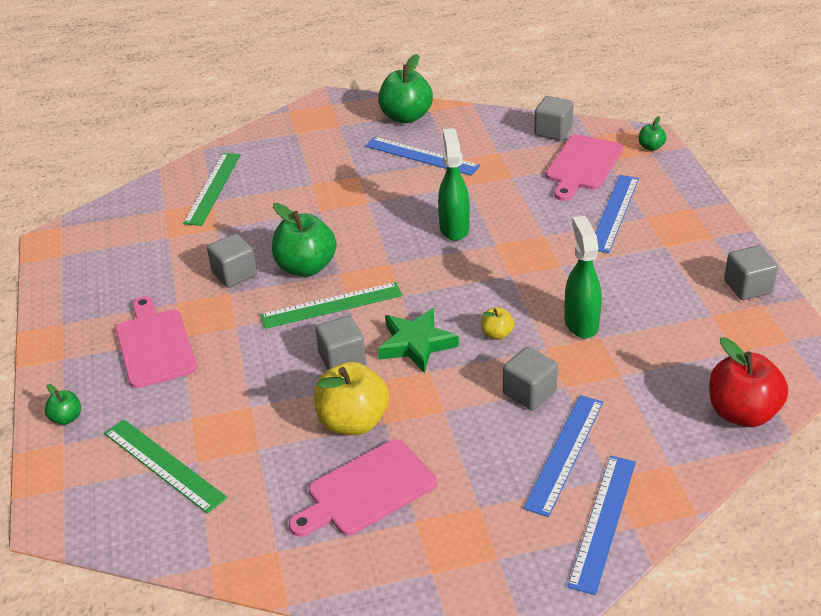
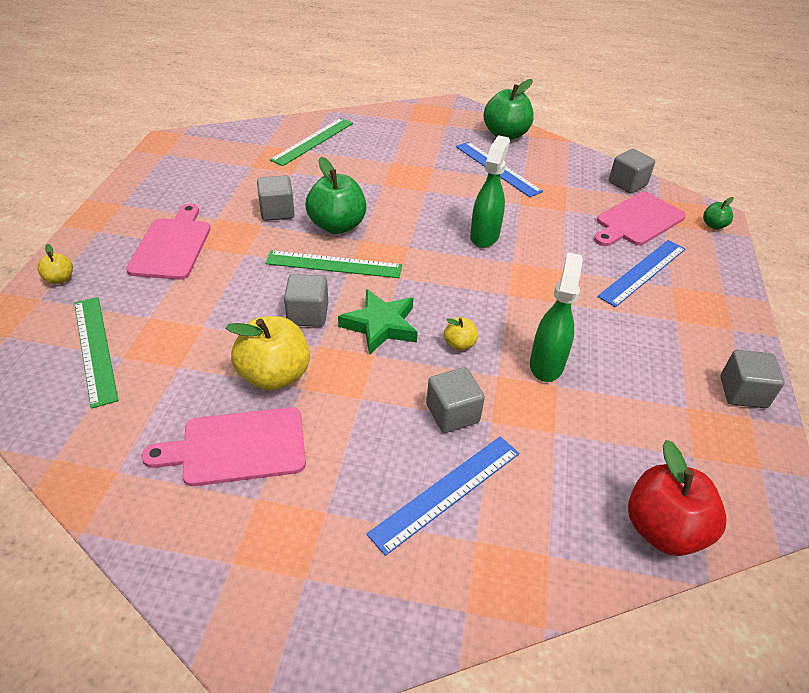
camera: 20 degrees right, 5 degrees up
(66, 418) = (60, 279): green apple -> yellow apple
(603, 522) = (437, 588): blue ruler -> none

